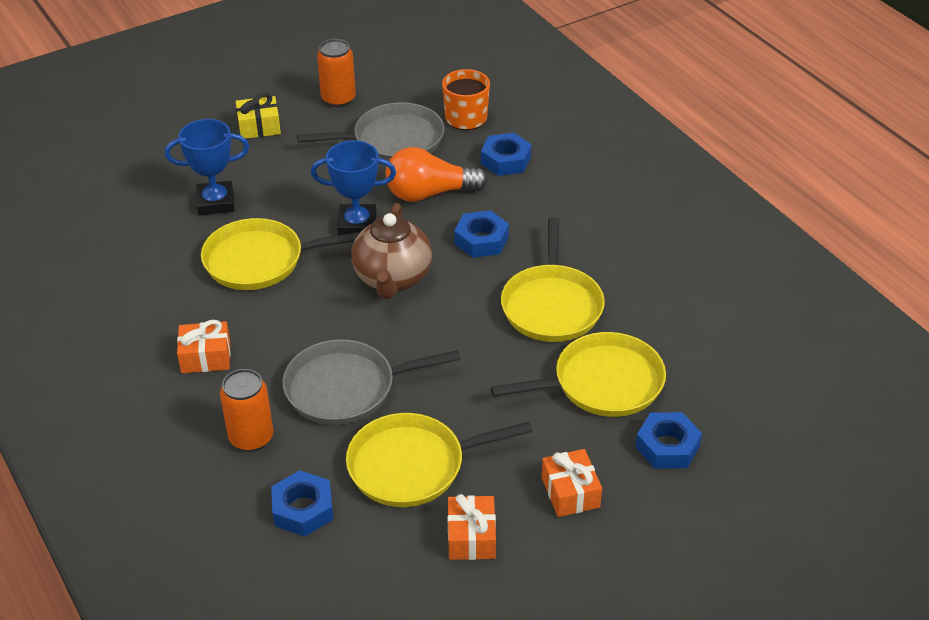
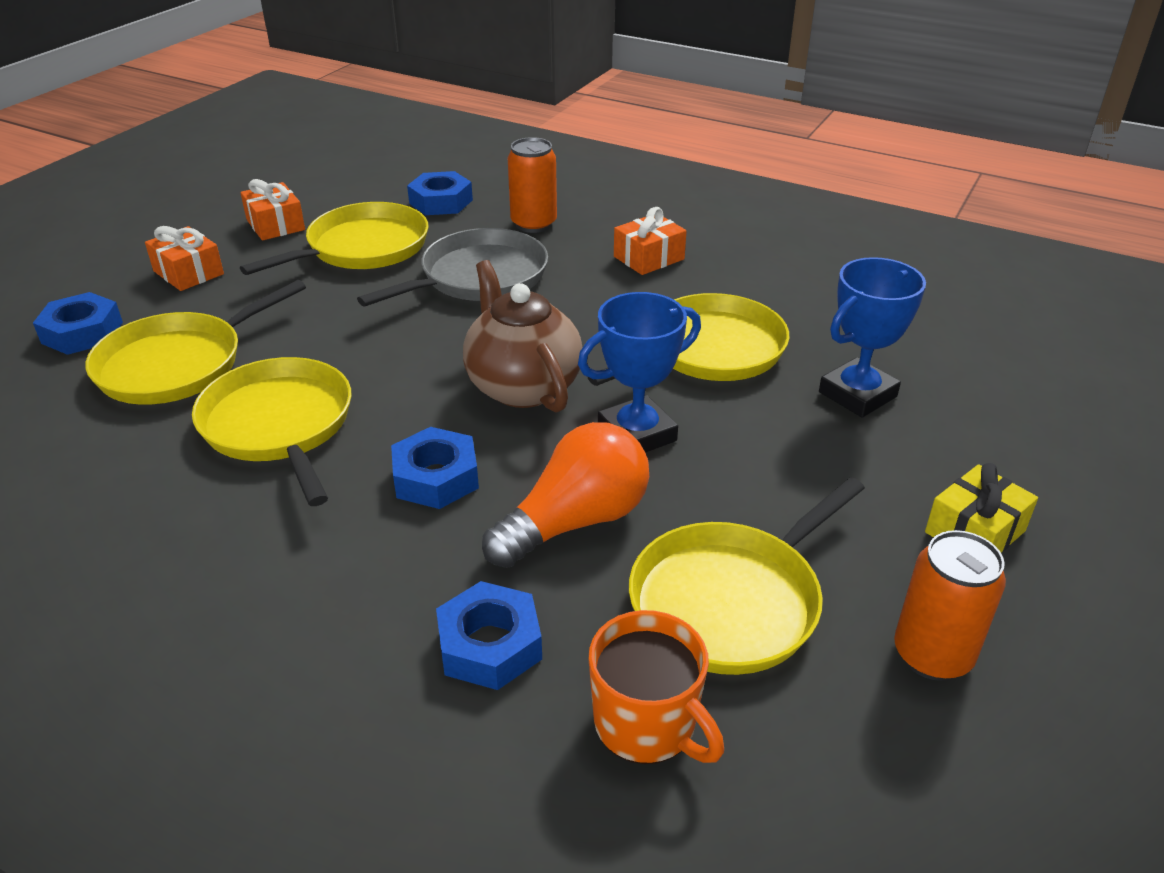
camera: 150 degrees right, 5 degrees down
(393, 140) = (731, 601): grey pan -> yellow pan

